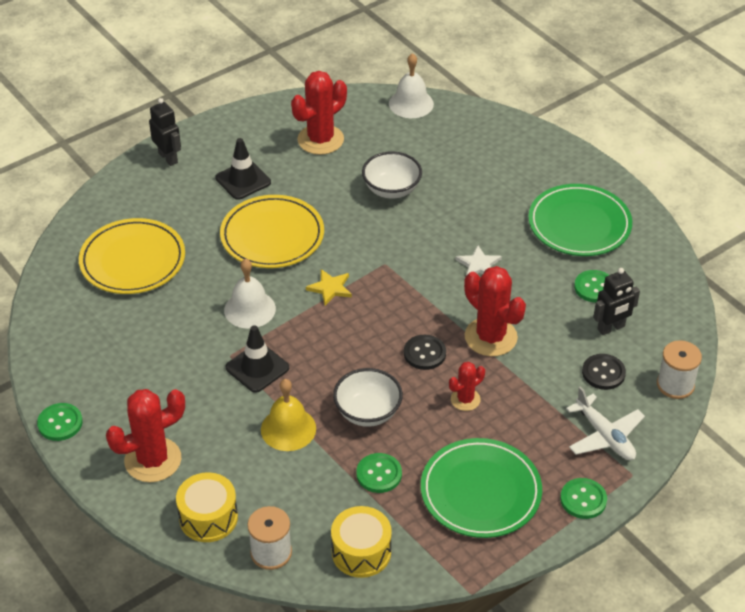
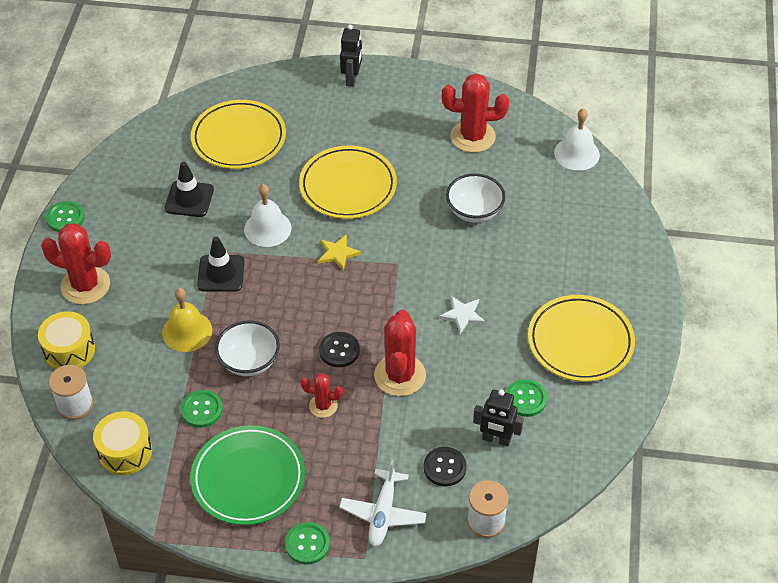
camera: 45 degrees right, 5 degrees up
(243, 180) = (380, 130): black traffic cone -> black traffic cone (189, 199)
(579, 224) = (580, 342): green plate -> yellow plate

